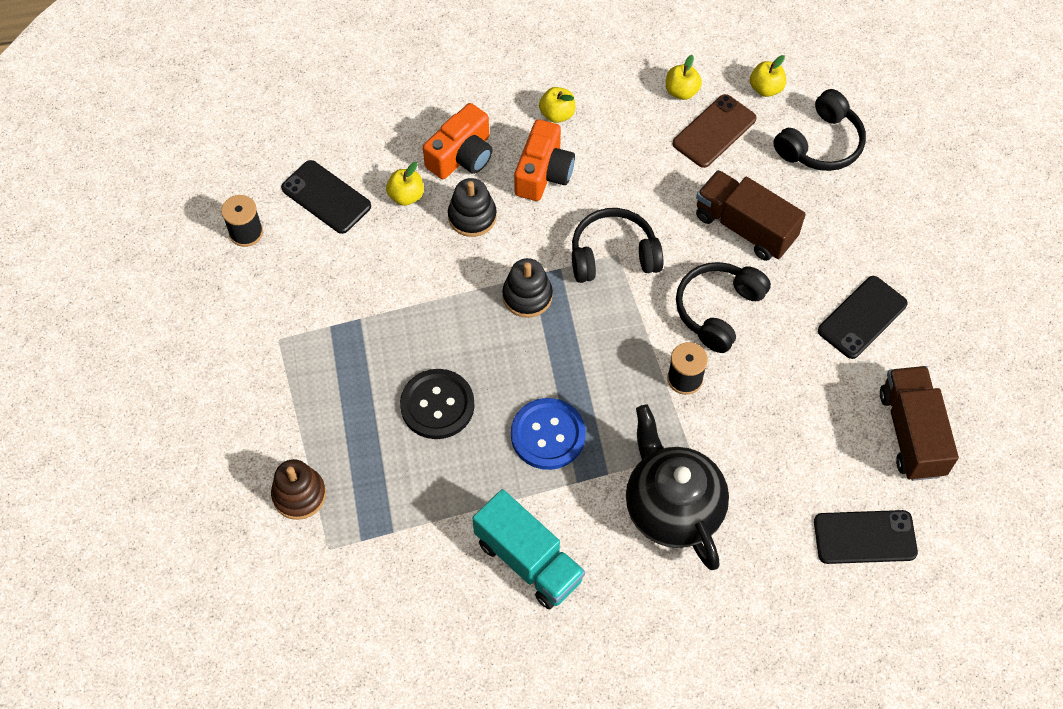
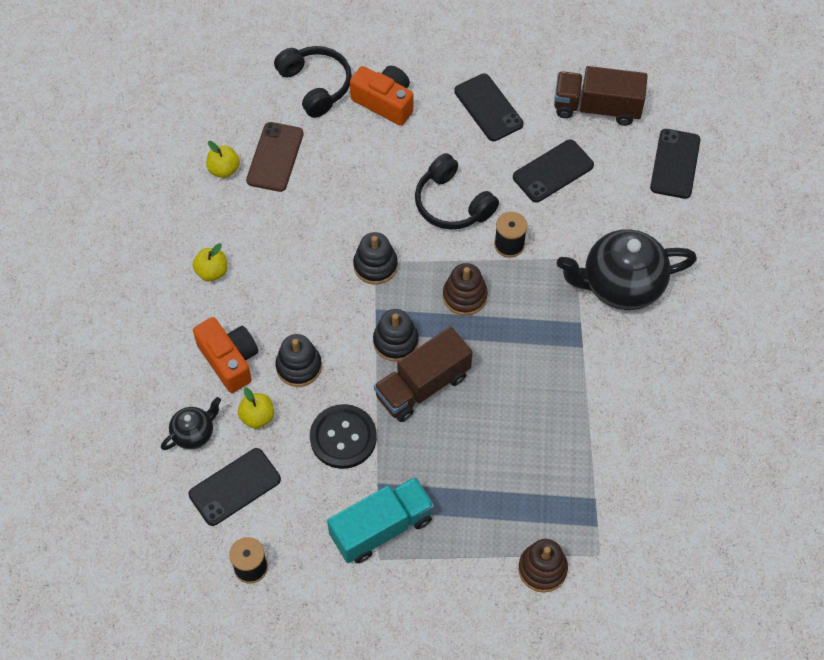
camera: 75 degrees left, 0 degrees up
(374, 148) = (194, 433): none -> black teapot
(437, 405) = (483, 437): black button -> black button (343, 437)
(528, 560) = (644, 400): turquoise truck -> turquoise truck (381, 528)
(543, 173) = (272, 298): orange camera -> orange camera (385, 102)
(548, 435) = (534, 358): blue button -> none
(603, 349) = (464, 296): none -> brown stacking toy
(613, 255) = (375, 265): black headphones -> black stacking toy
(714, 131) = (275, 157): brown phone -> brown phone turned 45 degrees clockwise
(745, 227) = (379, 162): brown truck -> brown truck (422, 386)
(766, 88) = (245, 107): yellow apple -> none
(801, 403) = (553, 171): none -> black phone

